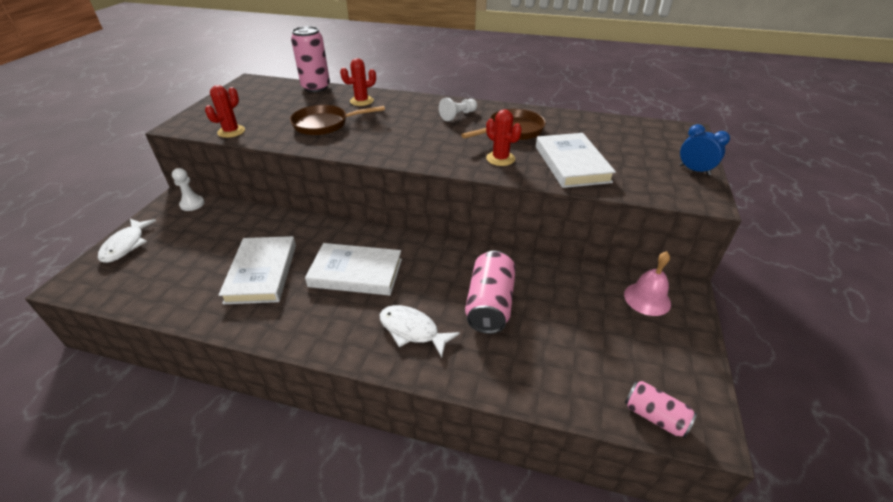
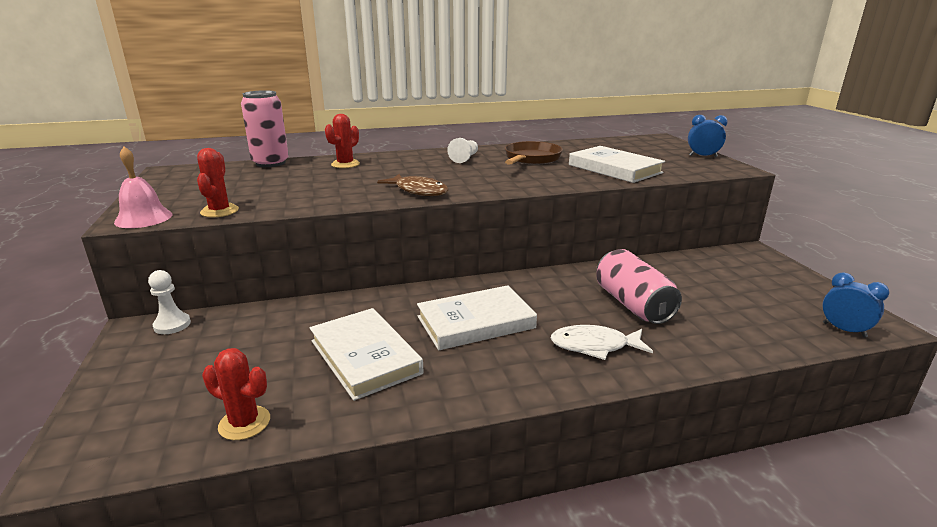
camera: 30 degrees left, 15 degrees down
(126, 245) = (115, 394): white fish -> none
(324, 124) = (333, 186): brown pan -> none
(373, 147) = (419, 191): none -> brown fish
(500, 159) = (553, 176): red cactus -> red cactus (244, 423)
(647, 299) = (738, 263): pink bell -> pink bell (143, 218)
(654, 416) = (844, 330): pink can -> blue clock

